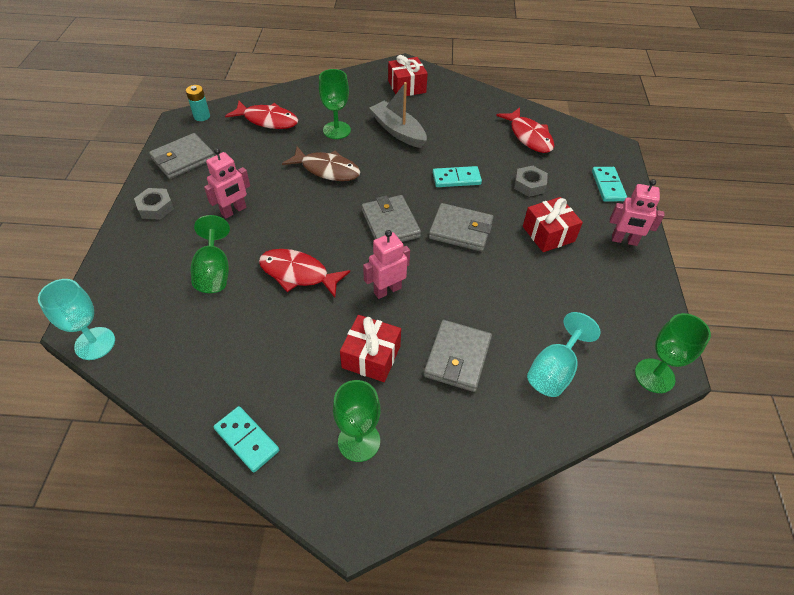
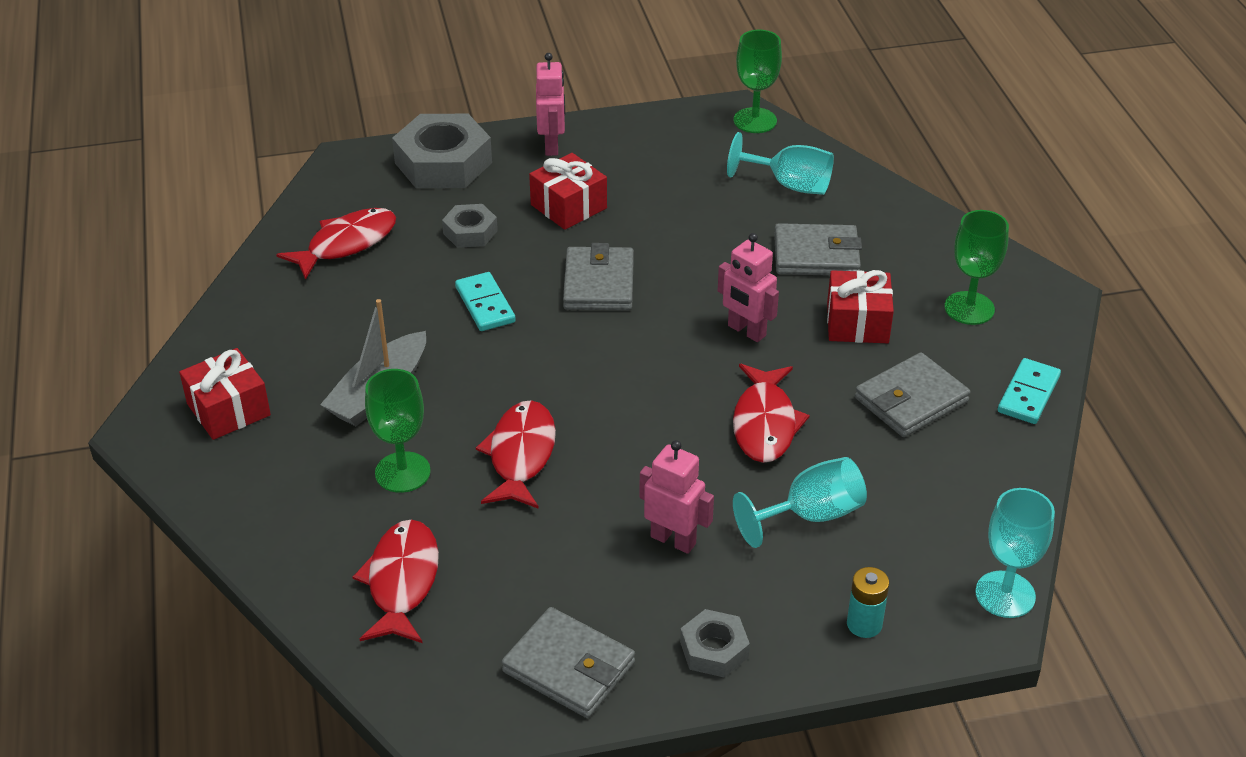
camera: 105 degrees left, 10 degrees down
(202, 116) = (421, 695): turquoise battery -> turquoise battery (864, 624)
(214, 272) = (810, 515): green goblet -> turquoise goblet
(327, 169) = (521, 455): brown fish -> red fish
(390, 224) = (618, 354): grey wallet -> grey wallet (911, 400)
(608, 186) = (443, 163): turquoise domino -> grey nut

